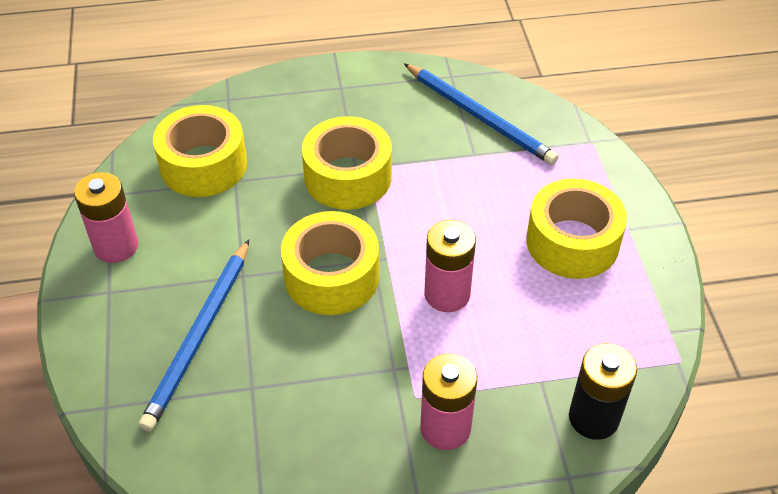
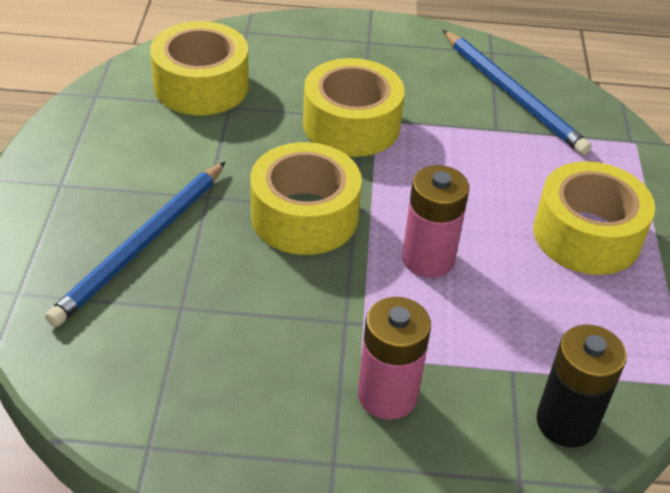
camera: 10 degrees right, 5 degrees down
(116, 246) = (84, 143): pink battery -> none

